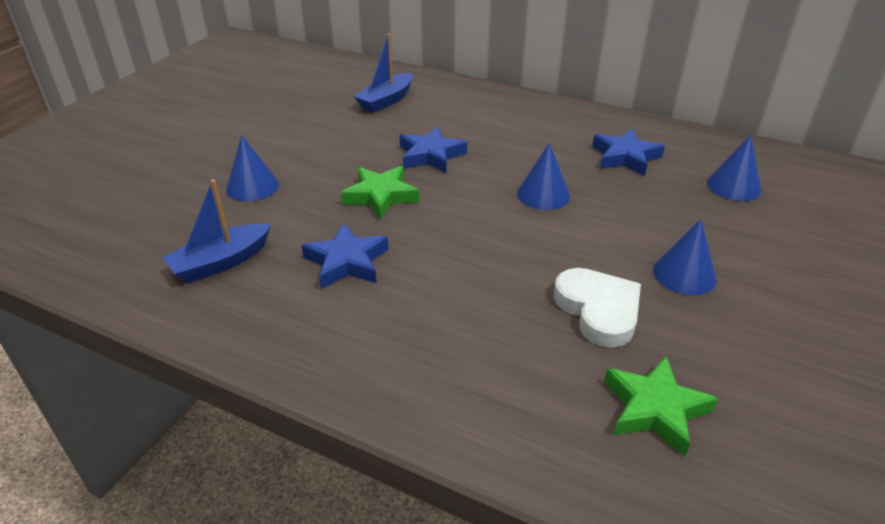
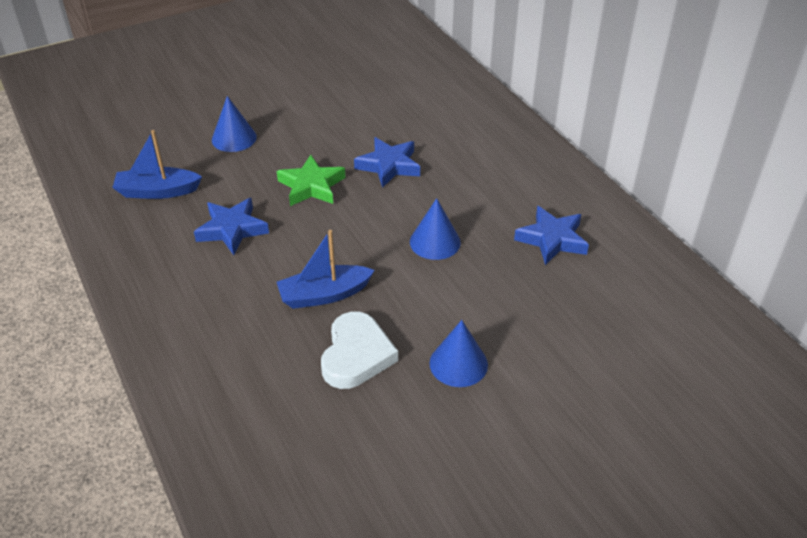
camera: 35 degrees right, 5 degrees up
(386, 100) = (413, 96): blue boat -> blue boat (324, 295)
(655, 409) = (305, 441): green star -> none
(733, 186) = (615, 313): blue cone -> none

